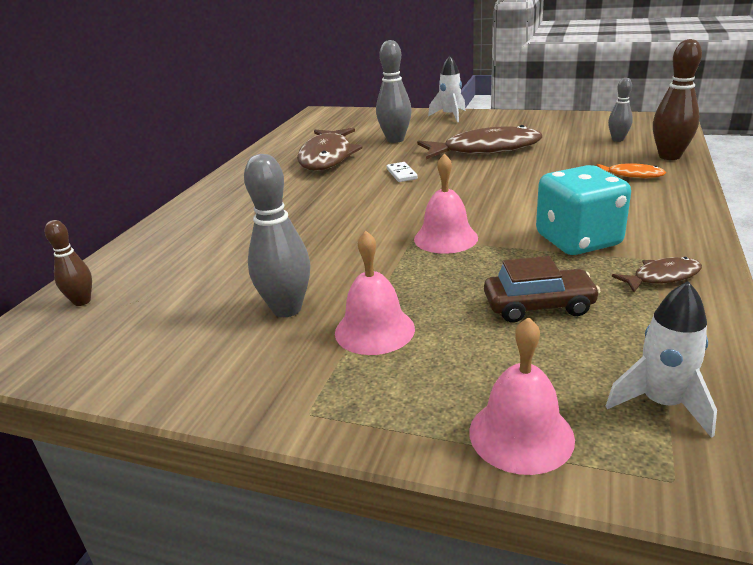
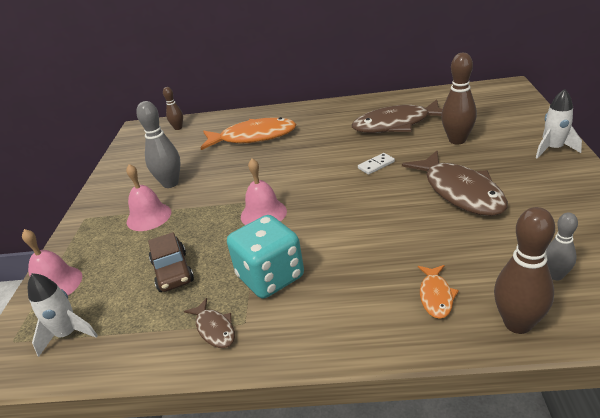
camera: 75 degrees right, 5 degrees up
(232, 235) = (253, 137): none -> orange fish
(395, 140) = (457, 140): grey bowling pin -> brown bowling pin

